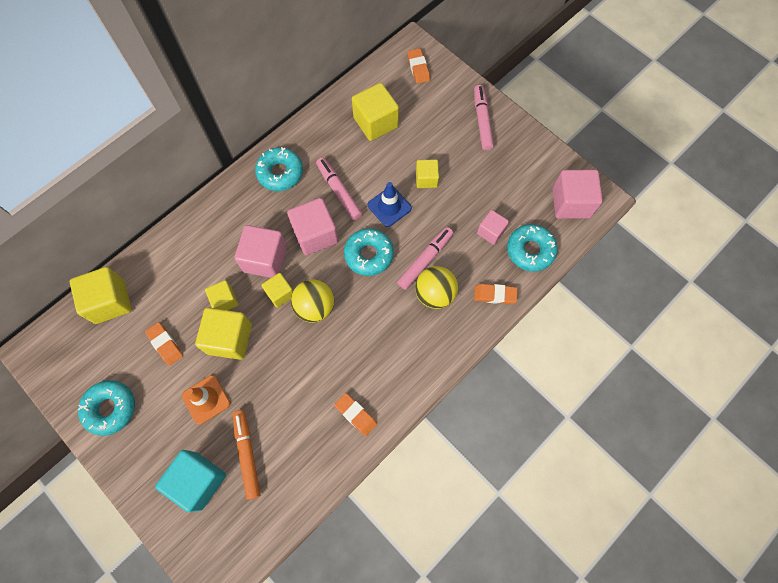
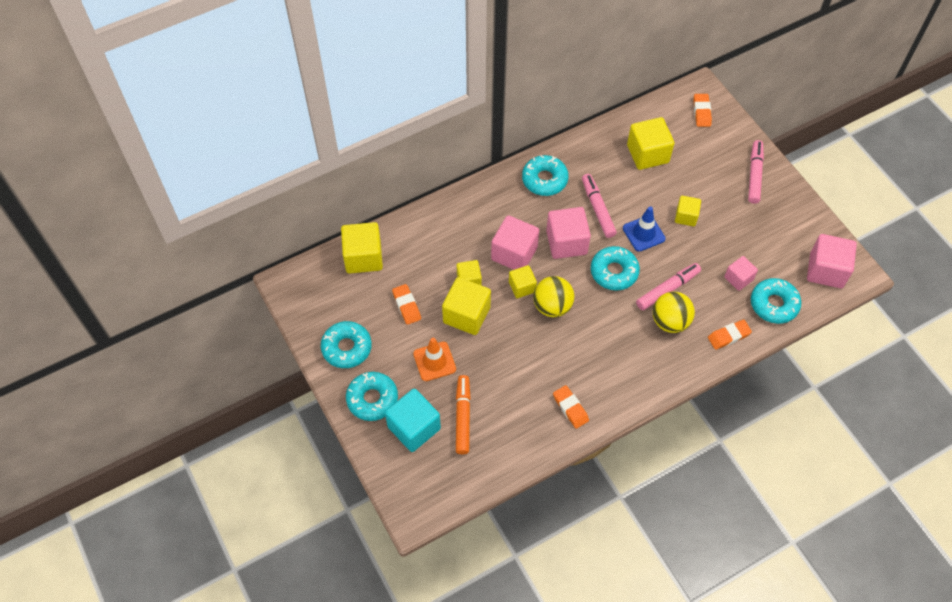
camera: 15 degrees right, 10 degrees down
(148, 460) = (372, 399): none -> turquoise donut
(495, 295) = (728, 336): orange eraser -> orange eraser turned 45 degrees counterclockwise

